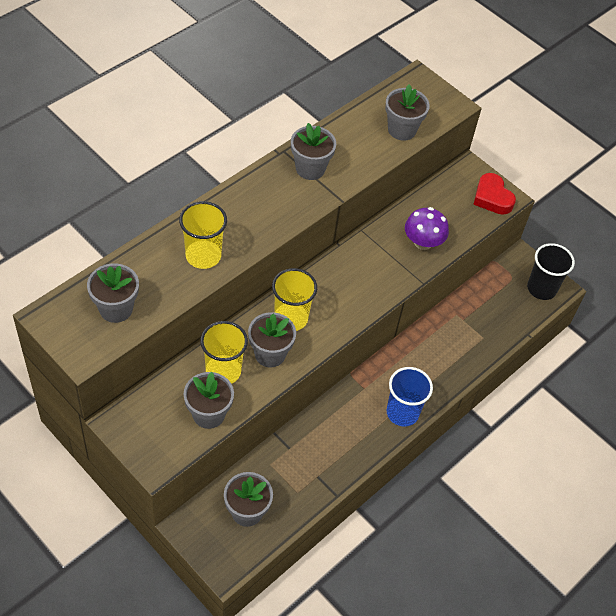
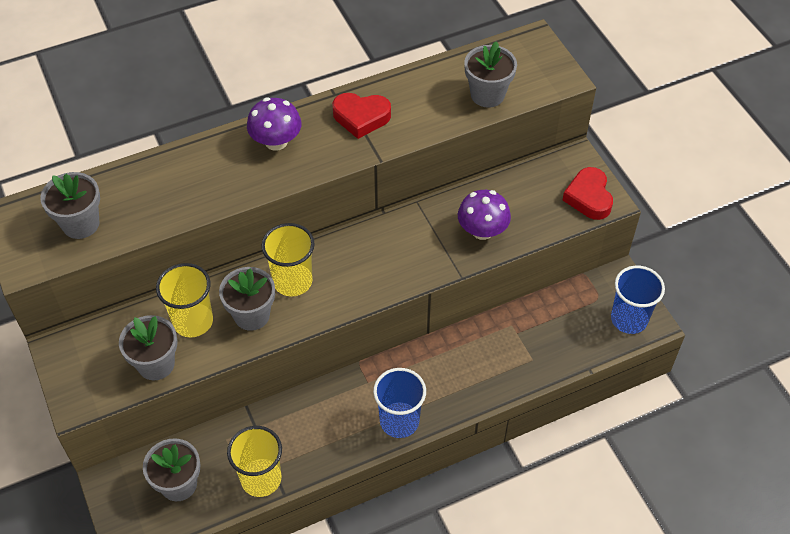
camera: 25 degrees right, 0 degrees up
(203, 256) = (198, 188): yellow cup -> yellow cup (261, 479)
(250, 203) = (276, 141): none -> purple mushroom
(310, 168) = (361, 117): grey flower pot -> red heart
(541, 288) = (629, 319): black cup -> blue cup

